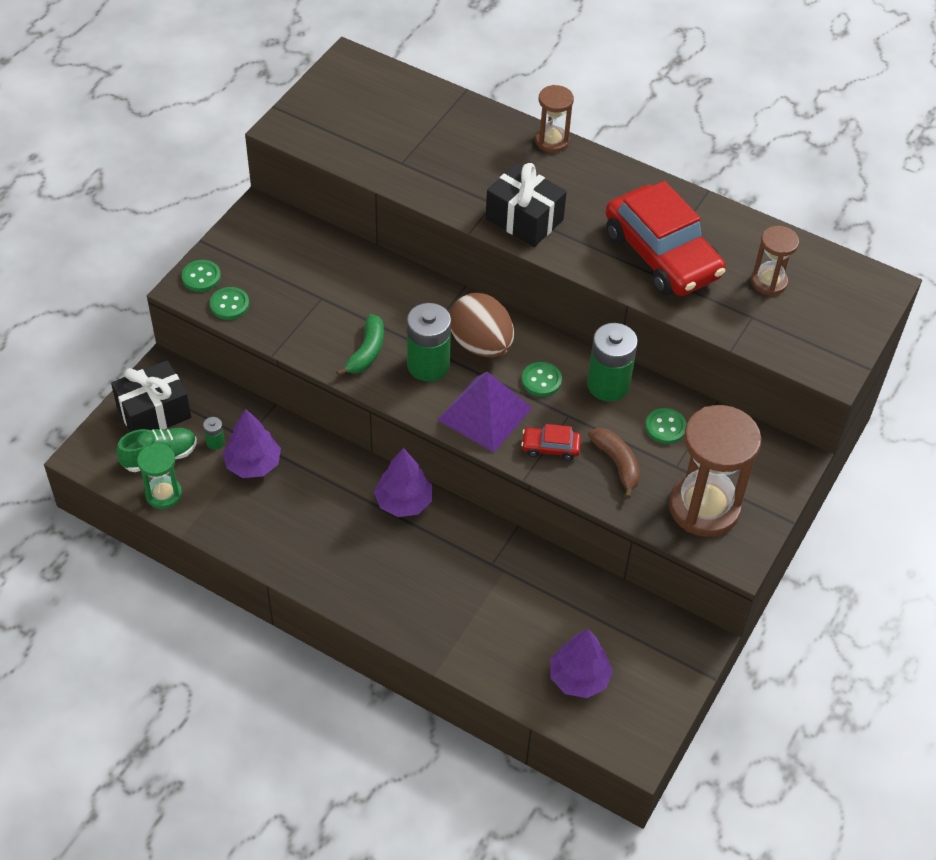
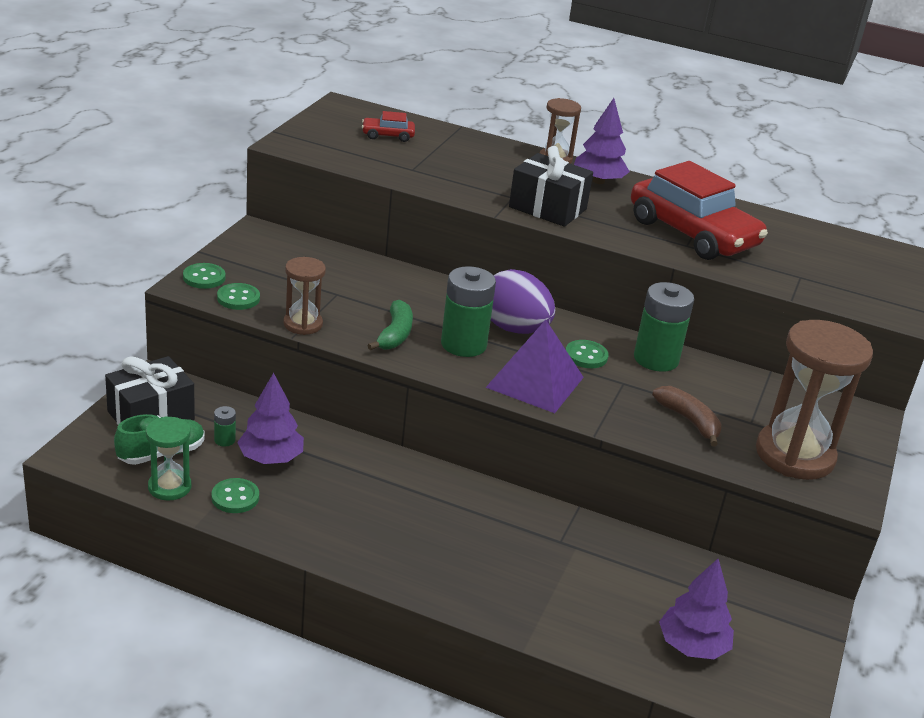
camera: 10 degrees left, 20 degrees down
(404, 502) = (448, 488): purple tree -> purple tree (598, 181)
(481, 344) = (514, 329): brown egg -> purple egg
(550, 447) = (614, 408): red car -> red car (388, 135)
(665, 427) = (727, 391): green button -> green button (235, 497)
(769, 282) = (804, 253): brown hourglass -> brown hourglass (303, 324)

